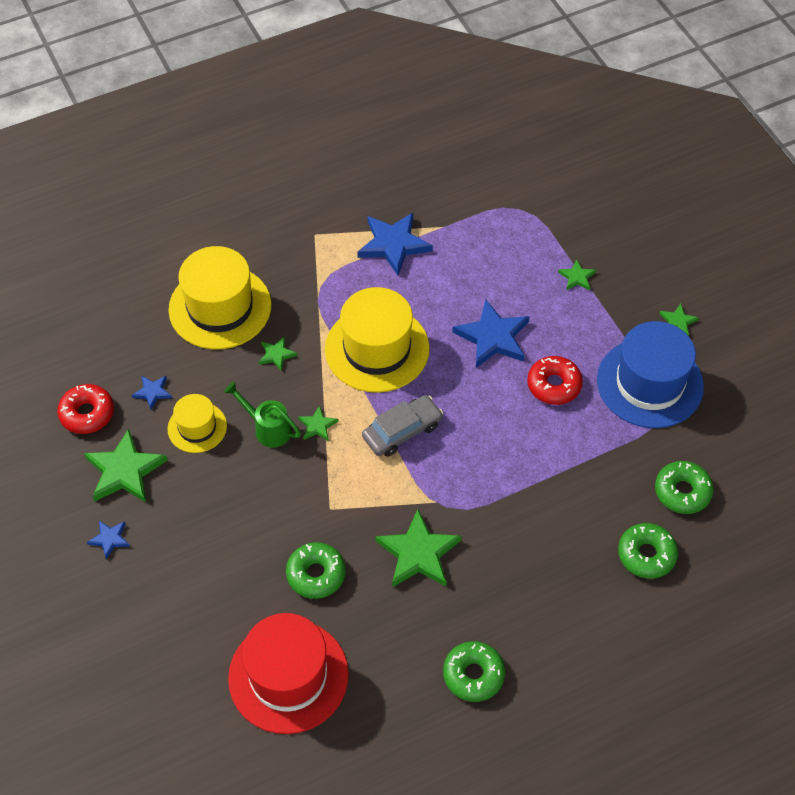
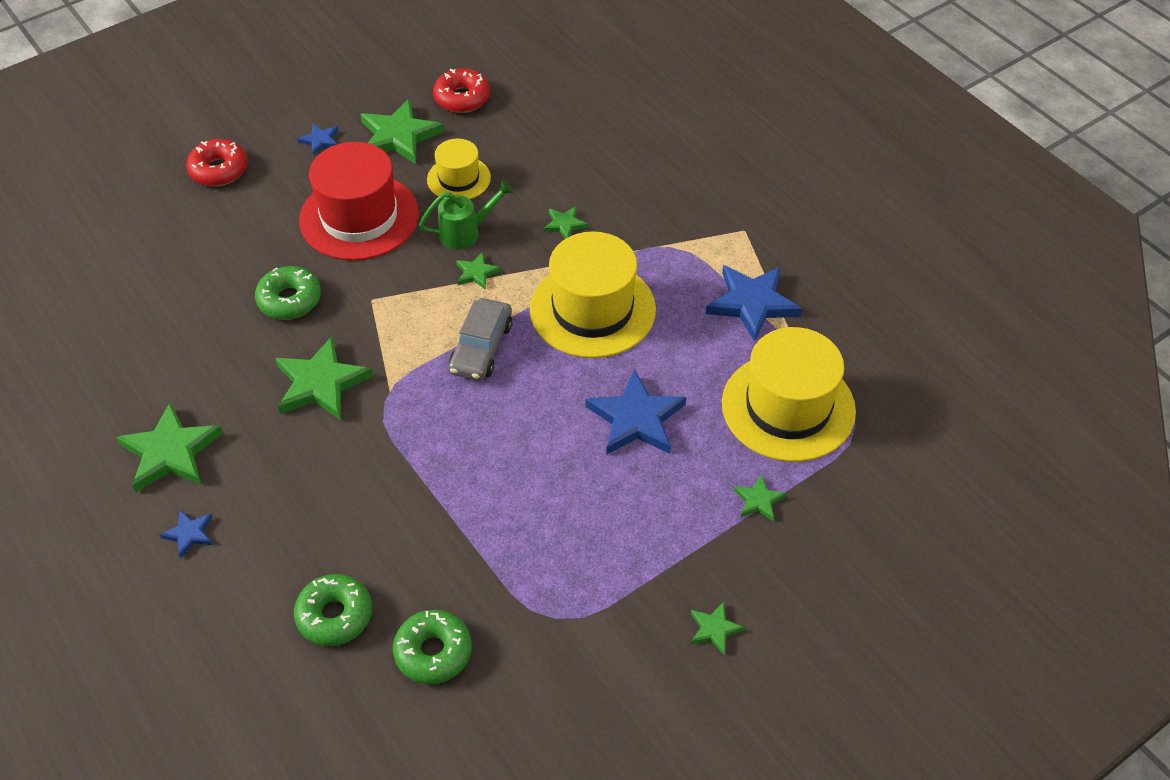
camera: 80 degrees right, 5 degrees down
(152, 392) = (496, 138): blue star -> blue star (189, 534)
(220, 307) = (617, 169): yellow hat -> yellow hat (788, 407)
(267, 428) = (466, 232): green watering can -> green watering can turned 45 degrees clockwise
(288, 676) = (171, 296): red hat -> red hat (359, 217)
(402, 431) = (481, 348): grey car -> grey car turned 60 degrees clockwise
(473, 675) = (170, 452): green donut -> green star
(554, 385) = (576, 491): red donut -> red donut (219, 170)
(649, 383) = (601, 601): blue hat -> none

